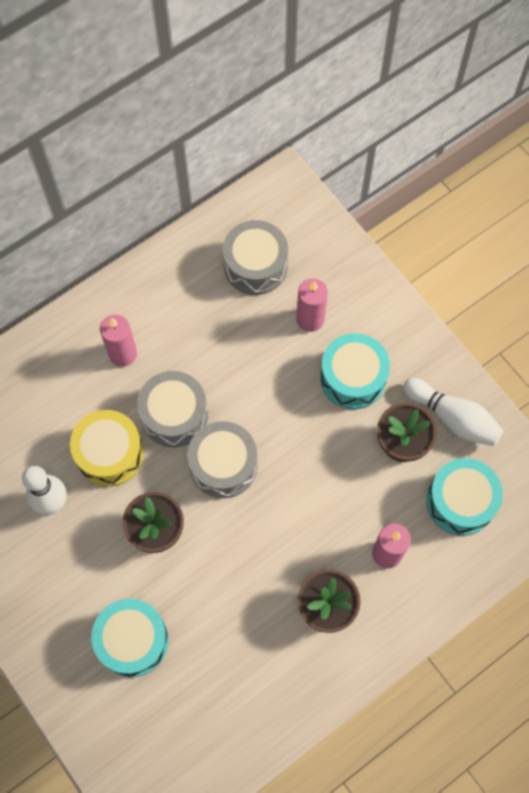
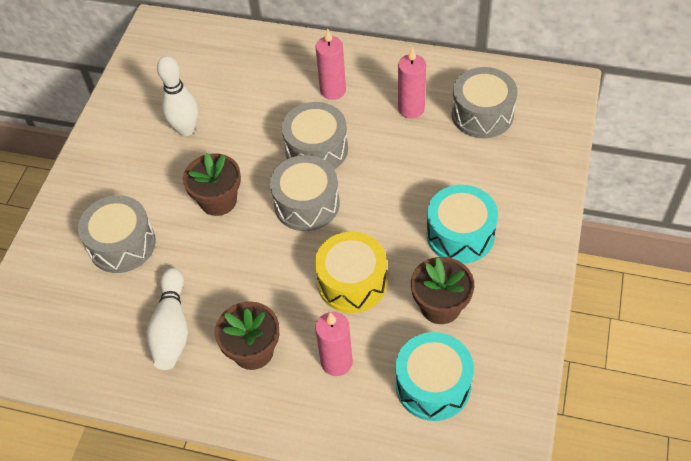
camera: 55 degrees right, 15 degrees down
(109, 453) = (251, 134): yellow drum -> yellow drum (352, 282)
(132, 640) = (122, 244): turquoise drum -> grey drum
(310, 319) = (477, 175): pink candle -> pink candle (411, 109)
(453, 418) = (500, 327): white bowling pin -> white bowling pin (172, 328)

